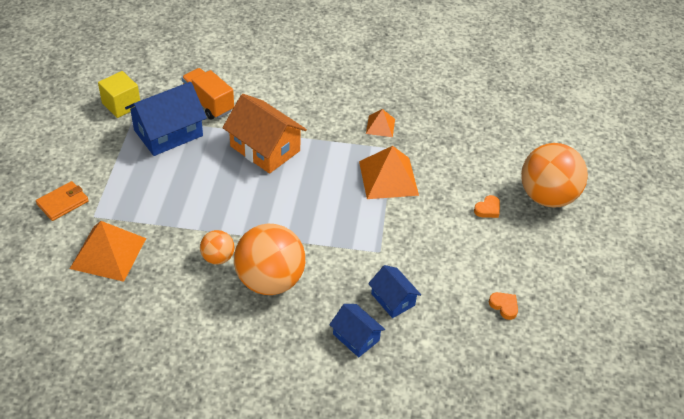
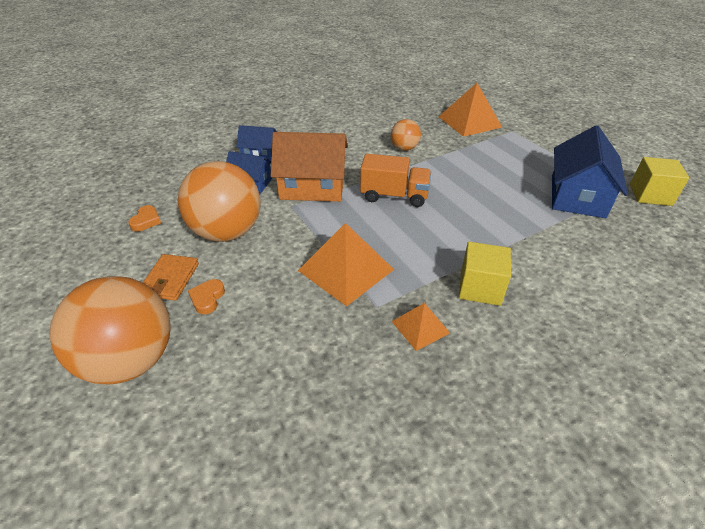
camera: 145 degrees right, 5 degrees down
(63, 203) = (541, 127): orange wallet -> orange wallet (170, 279)
(208, 103) = (603, 238): orange truck -> orange truck (394, 196)
(265, 148) = (490, 229): orange house -> orange house (312, 186)
(270, 280) = (353, 153): orange ball -> orange ball (227, 232)
(323, 124) = (480, 287): none -> yellow cube
(504, 306) = (146, 221): orange heart -> orange heart turned 90 degrees counterclockwise

